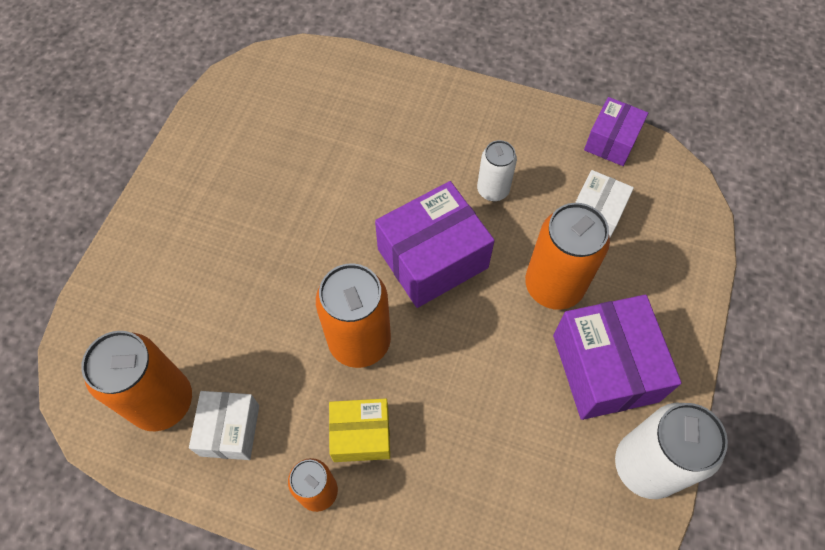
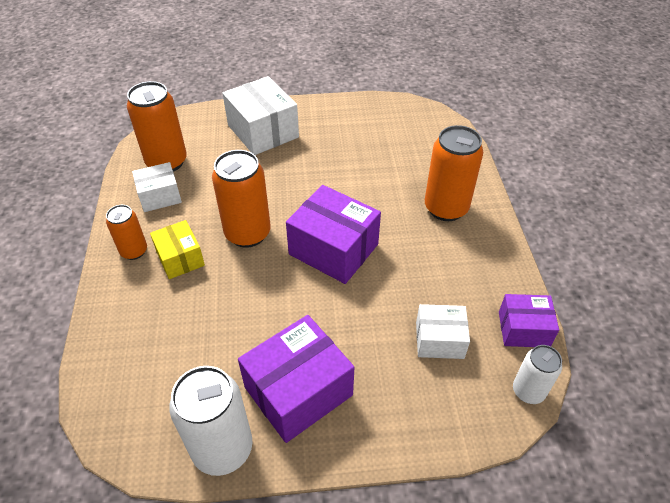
camera: 65 degrees right, 15 degrees down
(177, 256) = (263, 131): none -> white box
(493, 190) = (415, 264): white can -> white can (528, 391)
(553, 286) = (354, 331): orange can -> orange can (446, 208)

